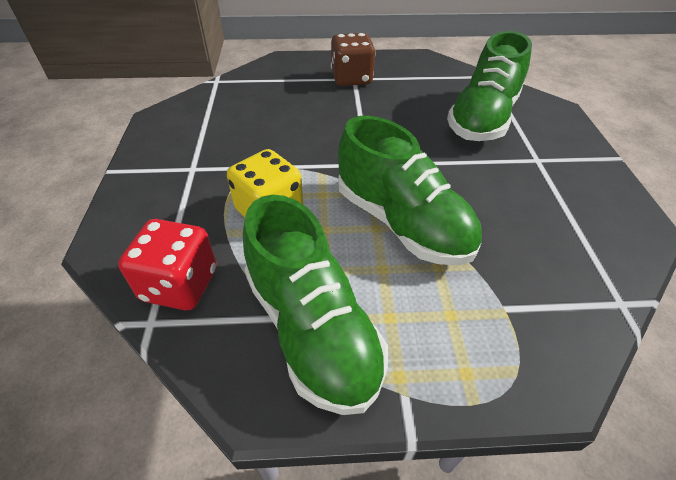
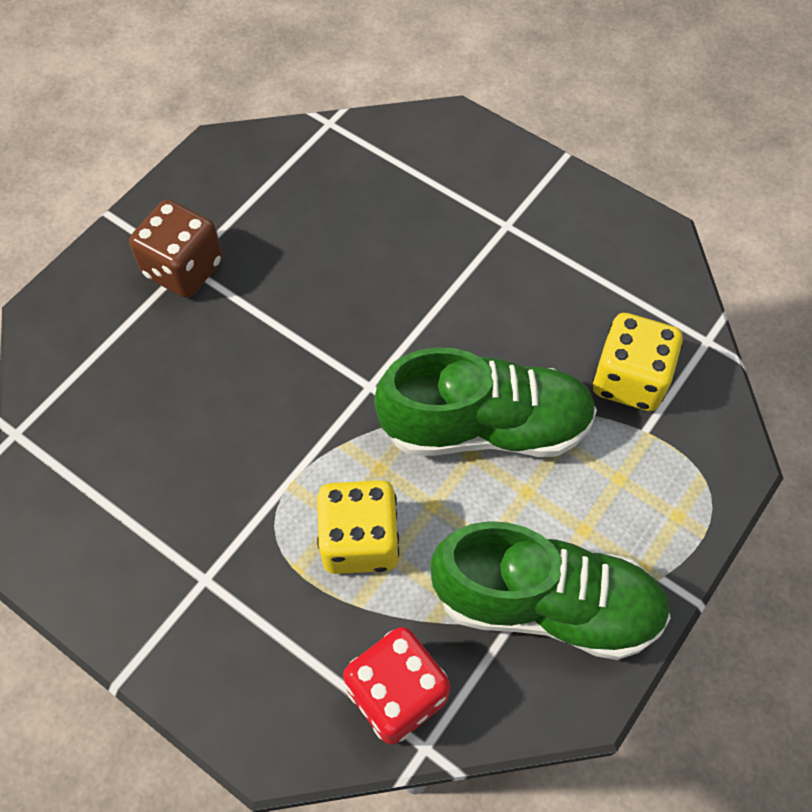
camera: 50 degrees left, 15 degrees up
(482, 119) = (400, 208): green shoe -> none
(528, 275) = (629, 379): none -> yellow dice

